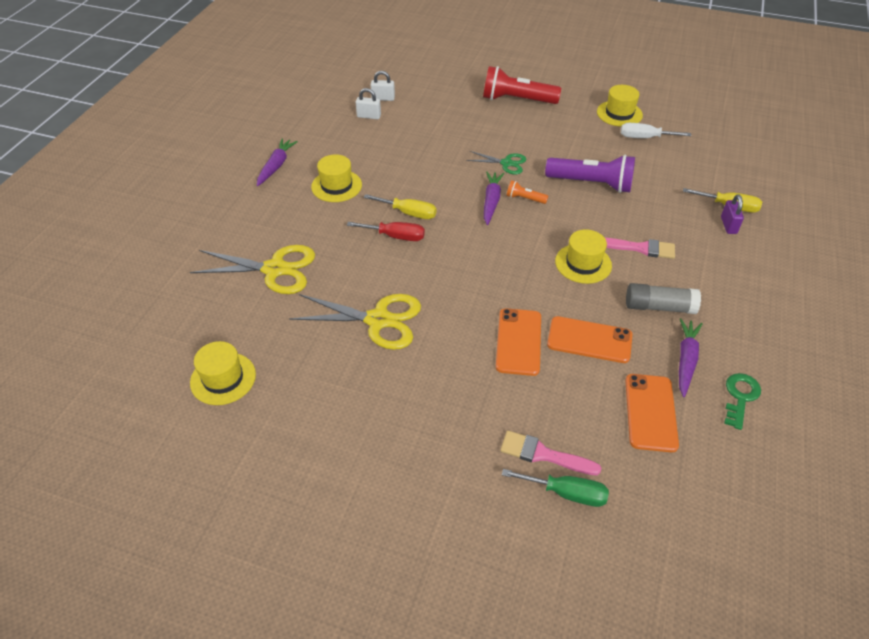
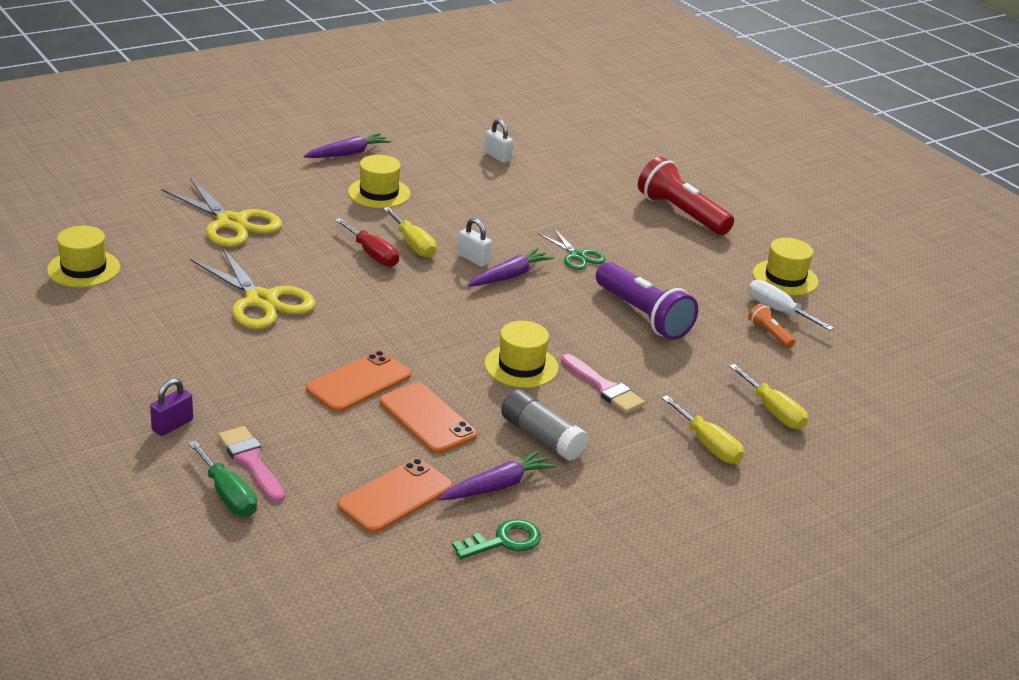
camera: 35 degrees right, 15 degrees down
(383, 98) = (535, 149): white padlock -> white padlock (473, 259)
(524, 199) = (548, 291): orange flashlight -> orange flashlight (769, 334)
(728, 225) = (742, 424): purple padlock -> purple padlock (172, 425)
(733, 251) = (708, 445): none -> yellow screwdriver

